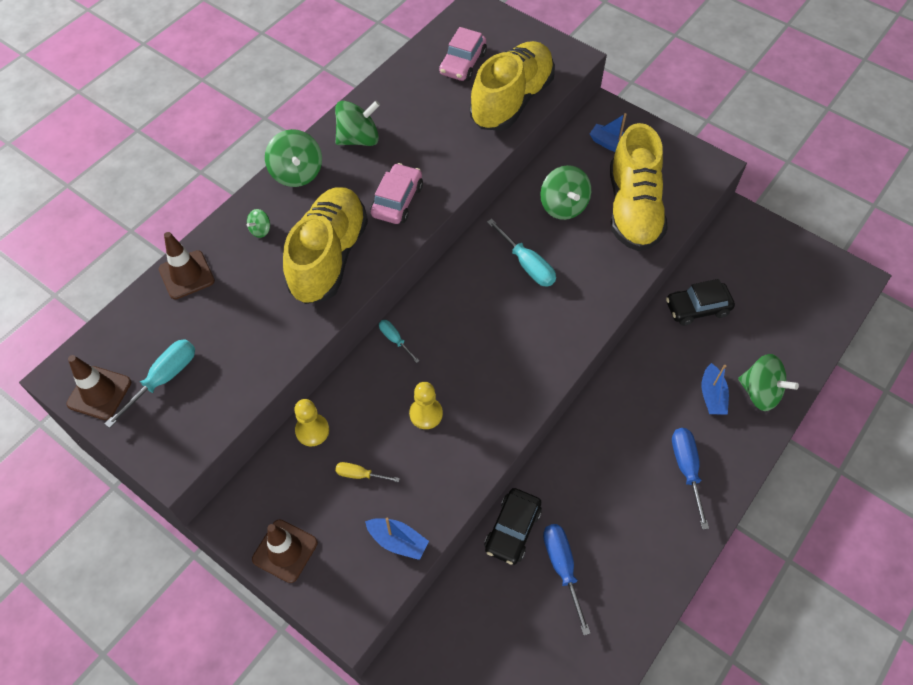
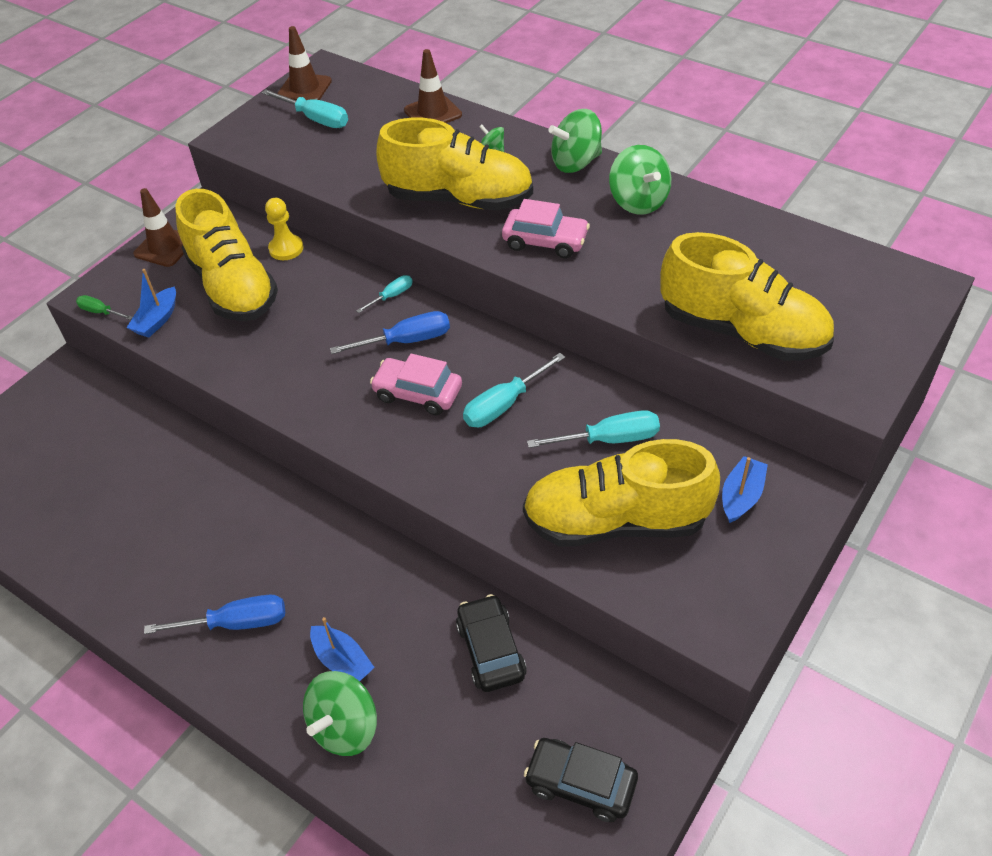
camera: 90 degrees right, 10 degrees down
(360, 475) = (233, 287): yellow screwdriver -> yellow shoe
(378, 602) = (101, 312): none -> green screwdriver
(426, 414) = (296, 328): yellow pawn -> none
(462, 63) = (801, 279): pink car -> pink car (418, 393)
(512, 530) = (186, 447): black car -> black car (580, 784)
(562, 568) = (134, 493): blue screwdriver -> blue screwdriver (406, 341)
(563, 206) = (609, 439): green spinning top -> turquoise screwdriver
(712, 396) = (342, 661): blue boat -> blue boat turned 135 degrees counterclockwise

